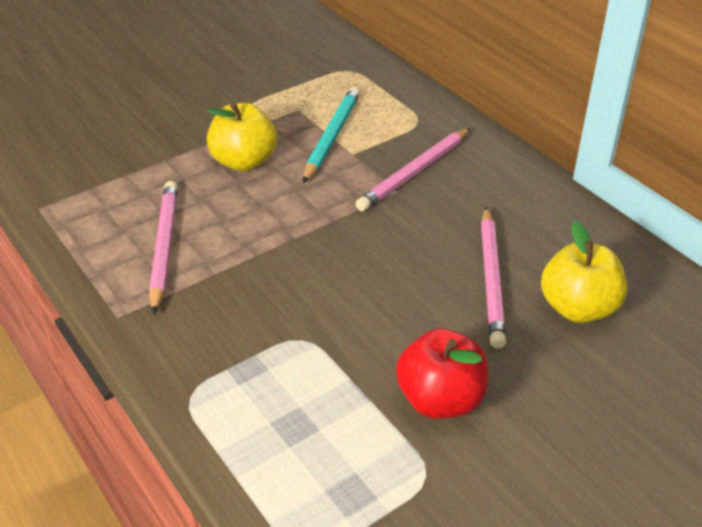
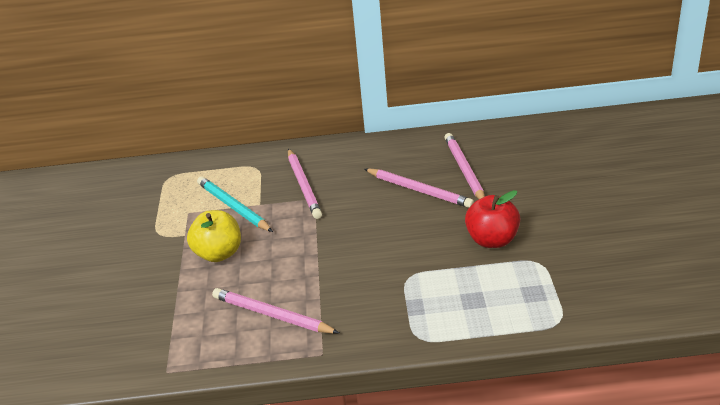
camera: 55 degrees left, 5 degrees down
(578, 308) = (464, 170): yellow apple -> pink pencil

